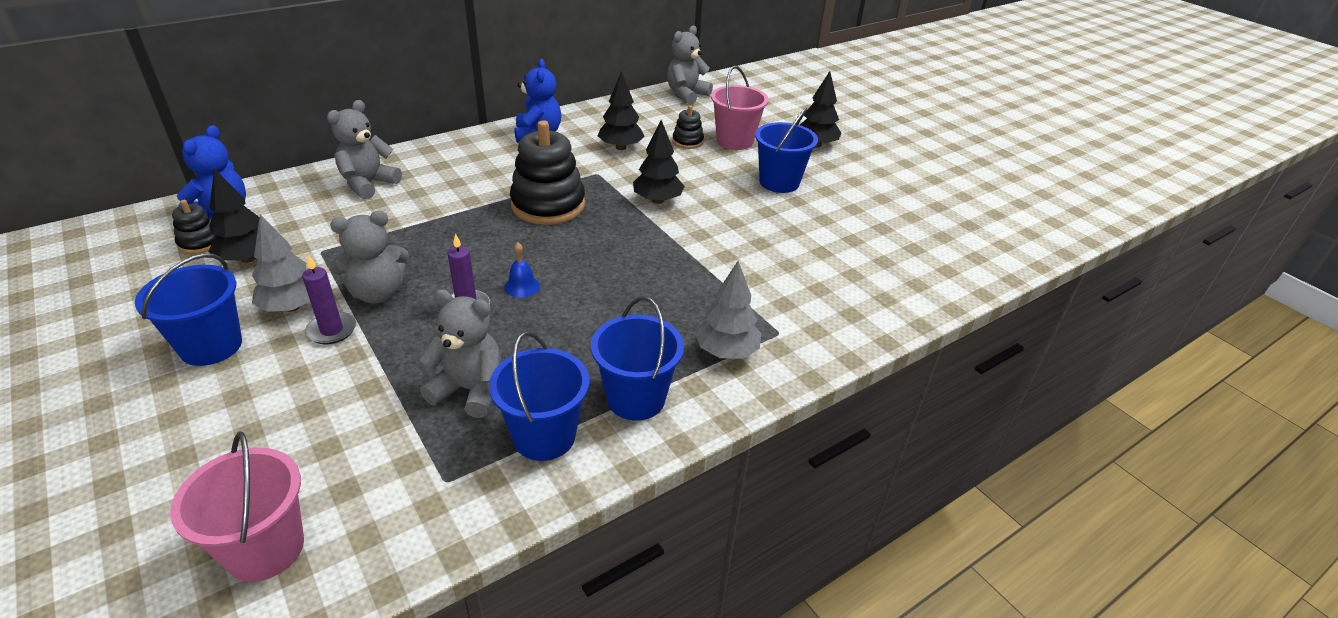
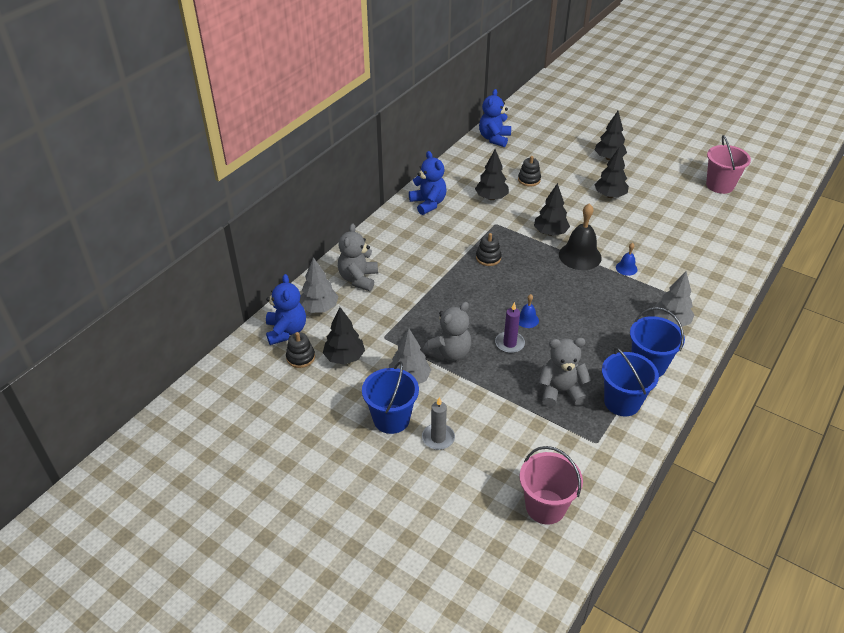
camera: 20 degrees left, 5 degrees up
(238, 391) = (438, 438): none -> grey candle
(287, 200) = (319, 308): none -> grey tree
(332, 330) = (449, 385): purple candle -> none
(548, 205) = (488, 258): black stacking toy -> black stacking toy, size x0.49
(671, 235) = (580, 256): none -> black bell
(686, 95) = (494, 138): grey teddy bear -> blue teddy bear
(723, 267) = (626, 268): none -> blue bell
(734, 141) = (557, 170): pink bucket -> pink bucket (720, 185)
(779, 182) = (610, 195): blue bucket -> black tree

